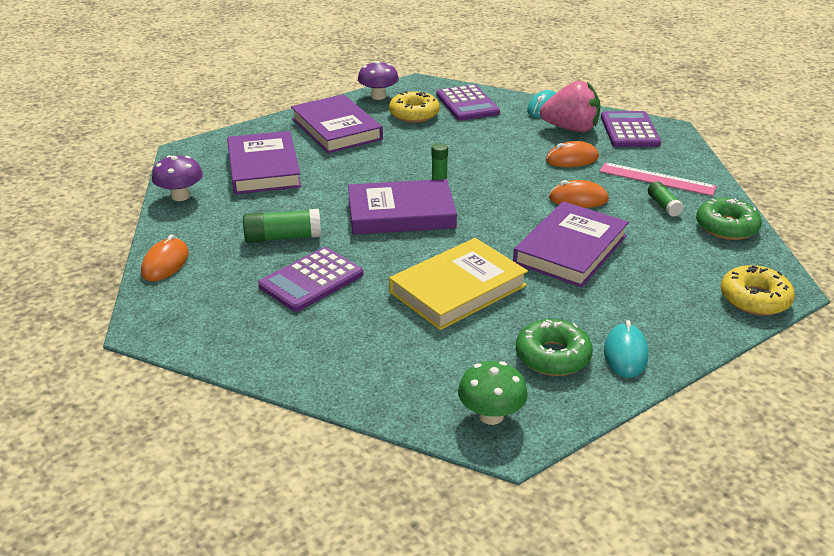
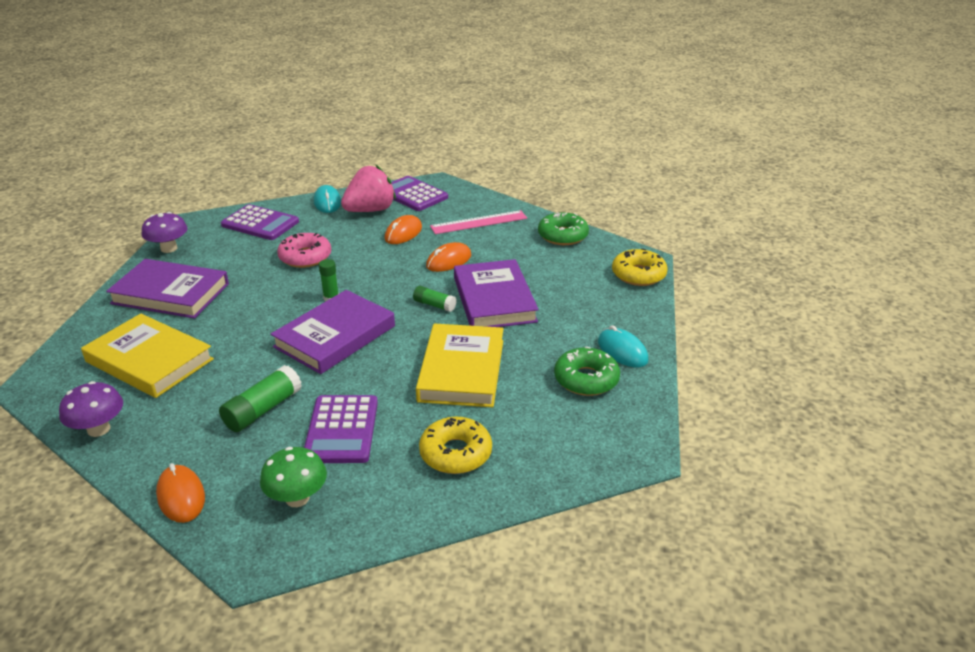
camera: 45 degrees left, 0 degrees up
(264, 168) = (149, 360): purple book -> yellow book
(414, 114) = (226, 251): yellow donut -> yellow donut (455, 453)
(464, 144) = (305, 257): none -> pink donut
(491, 415) = (607, 443): green mushroom -> green mushroom (297, 498)
(663, 205) = (508, 239): green glue stick -> green glue stick (434, 305)

